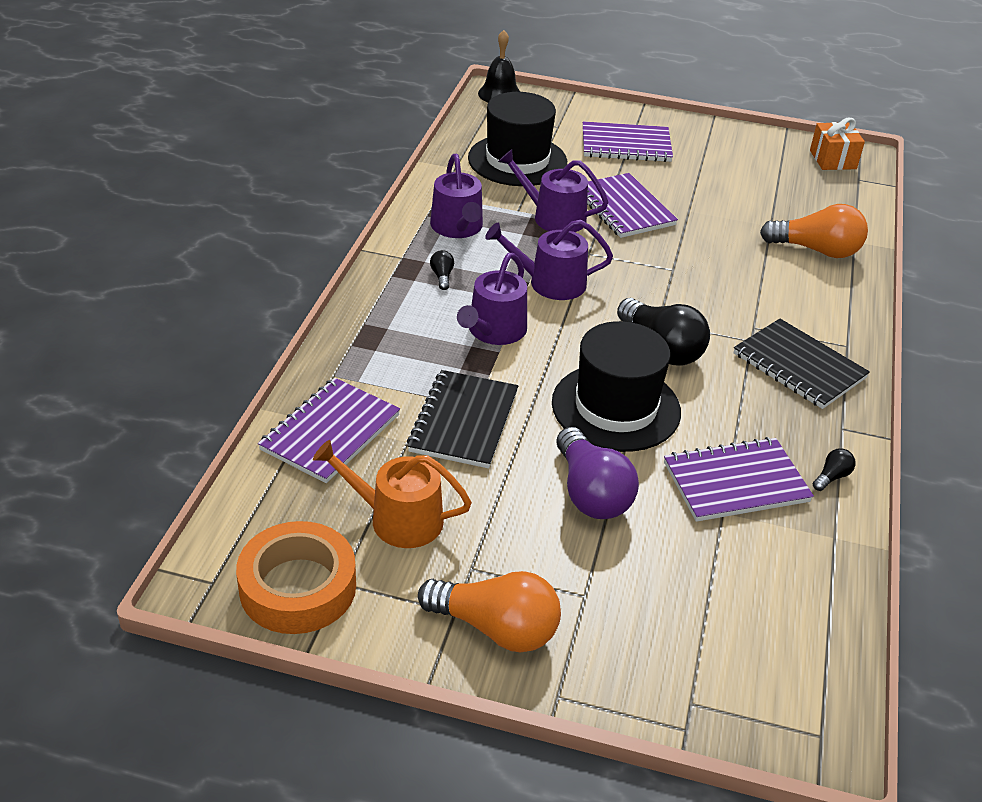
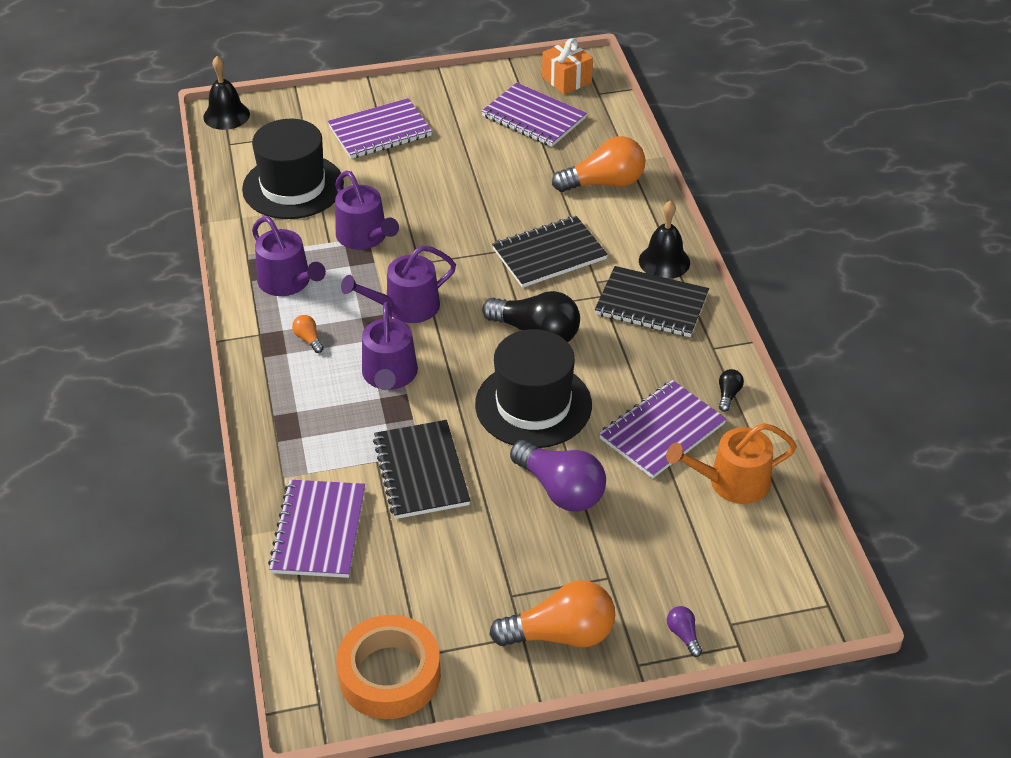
camera: 25 degrees left, 5 degrees up
(397, 519) = (427, 581): orange watering can -> orange watering can (732, 482)
(442, 276) = (308, 339): black light bulb -> orange light bulb
(553, 217) = (365, 237): purple watering can -> purple watering can turned 120 degrees counterclockwise
(624, 208) = (420, 202): purple notebook -> purple notebook (533, 117)
(629, 690) = (683, 635): none -> purple light bulb
(720, 288) = (549, 254): none -> black notebook
(837, 334) = (664, 261): none -> black bell

